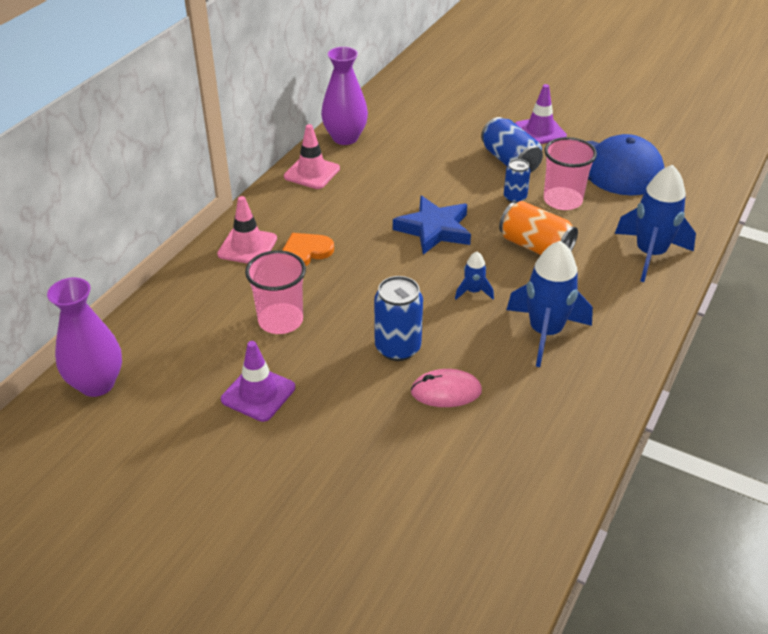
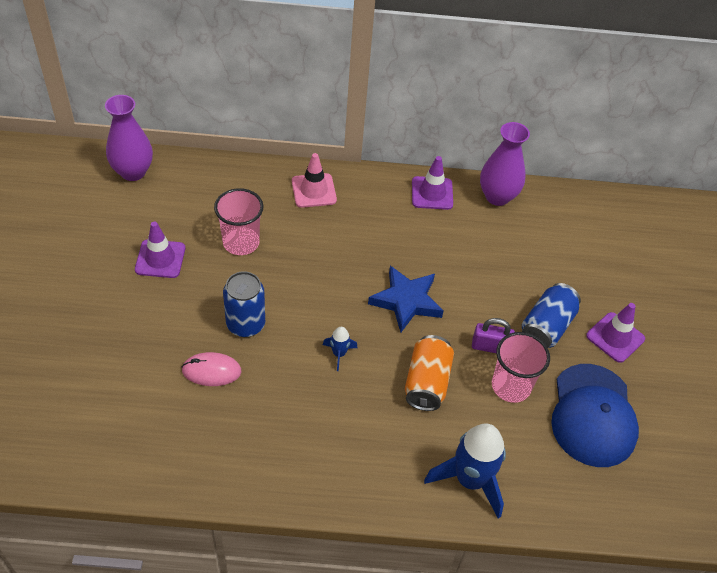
camera: 60 degrees right, 10 degrees up
(305, 252) = (327, 227): orange heart -> none
(312, 173) = (432, 193): pink traffic cone -> purple traffic cone
(446, 391) = (211, 371): pink mouse -> pink mouse turned 60 degrees counterclockwise
(515, 198) = (490, 347): blue can -> purple padlock
(545, 332) = (313, 421): blue rocket -> none

